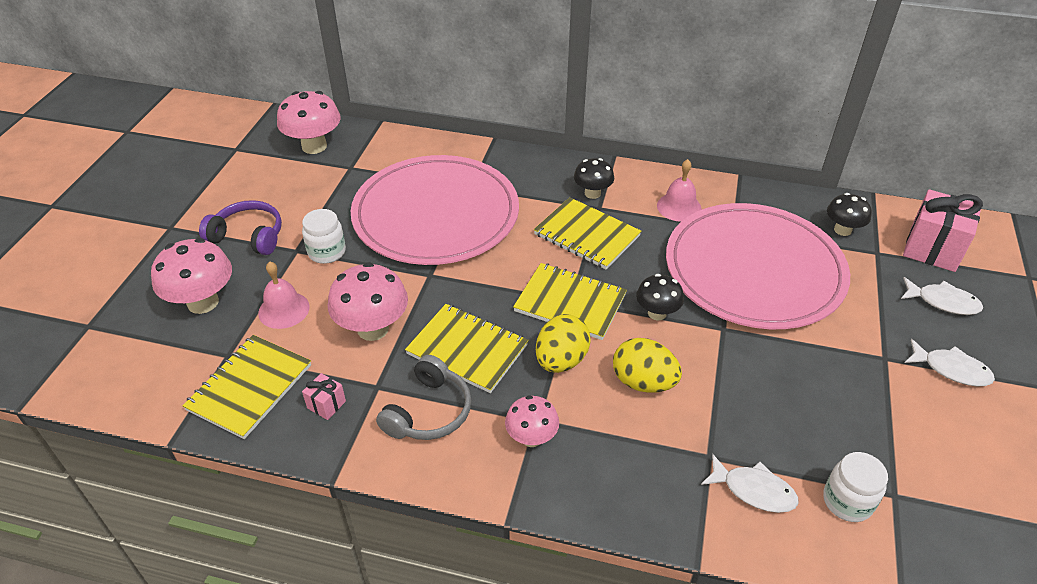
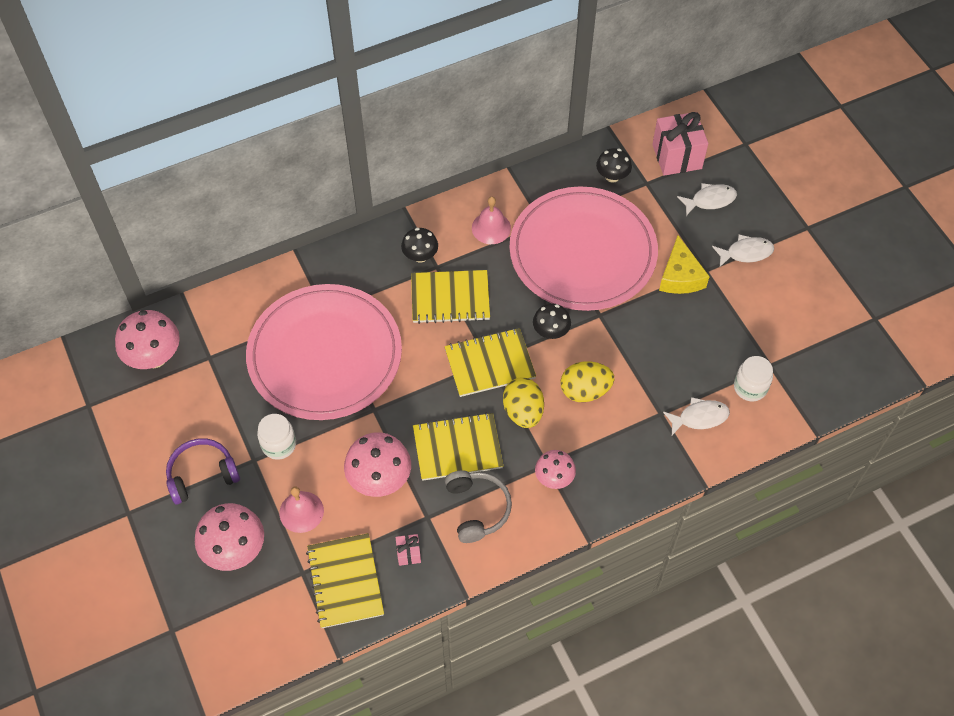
camera: 40 degrees left, 15 degrees up
(848, 346) = (680, 276): none -> yellow cheese

